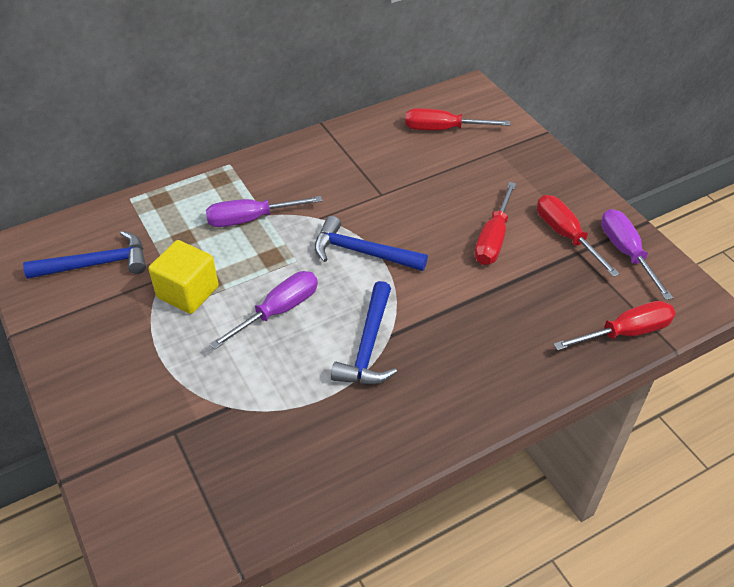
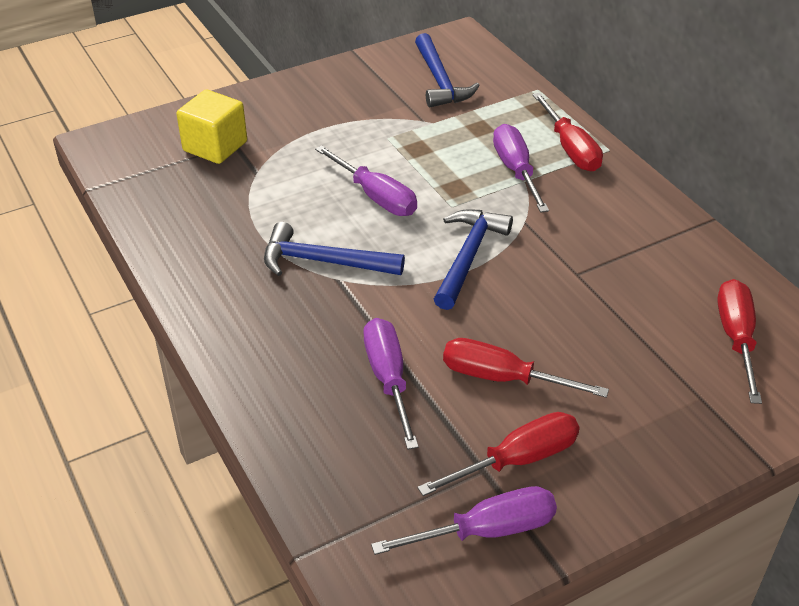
camera: 90 degrees right, 5 degrees down
(188, 292) = (402, 137): yellow cube -> yellow cube (215, 146)
(502, 301) = (388, 378): none -> purple screwdriver
(626, 332) = (328, 504): red screwdriver -> red screwdriver (571, 149)

